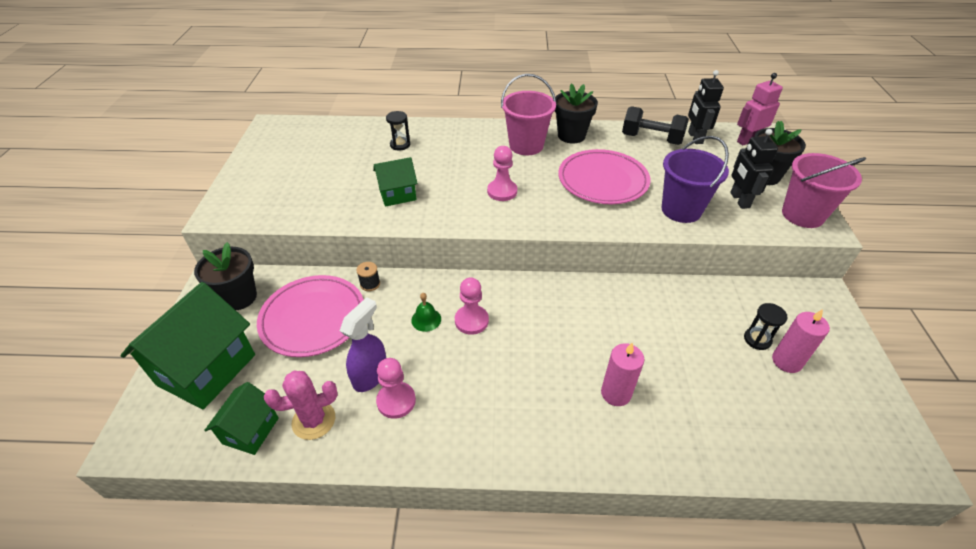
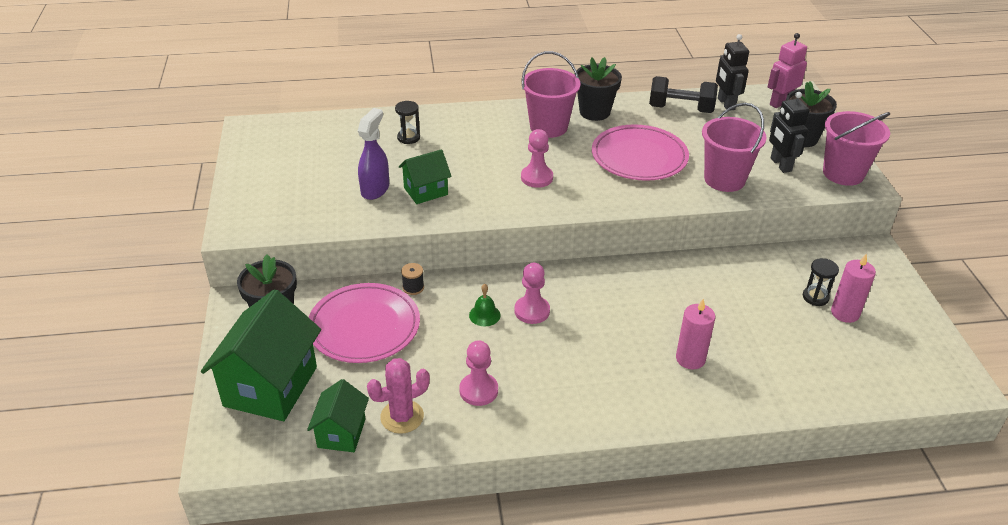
camera: 10 degrees left, 5 degrees down
(371, 375) = (445, 371): purple spray bottle -> purple spray bottle (375, 189)
(681, 210) = (724, 179): purple bucket -> pink bucket

